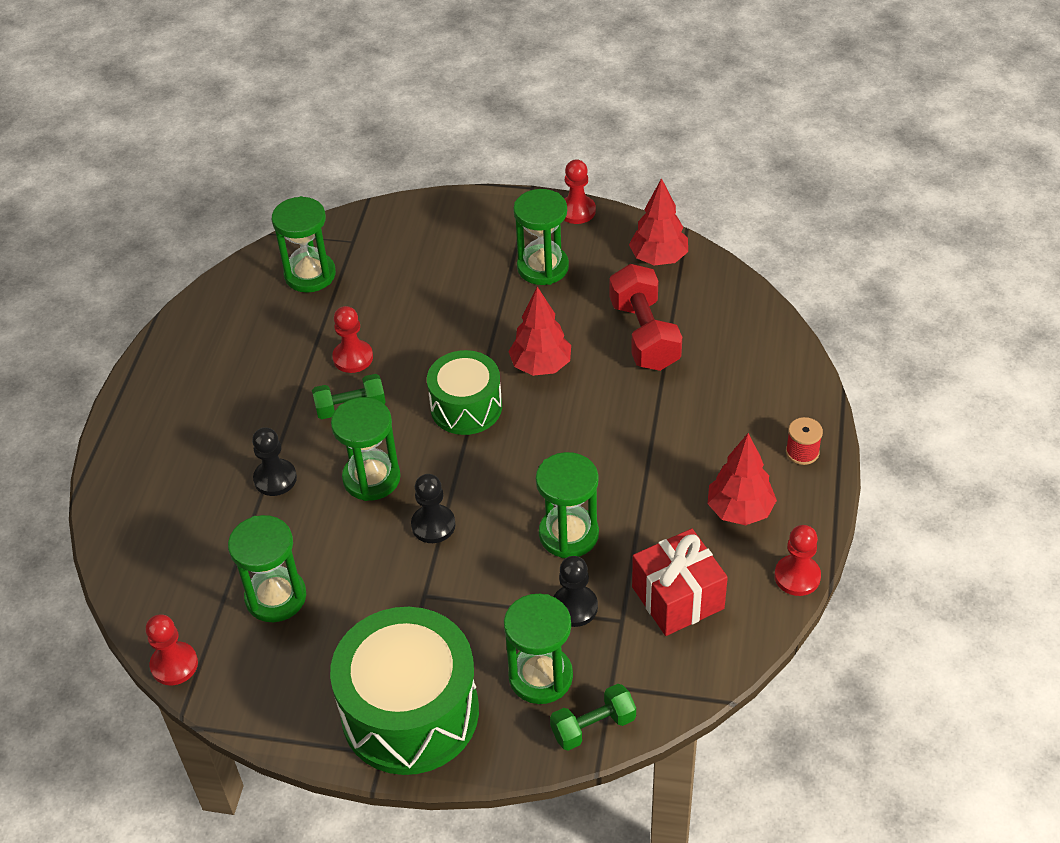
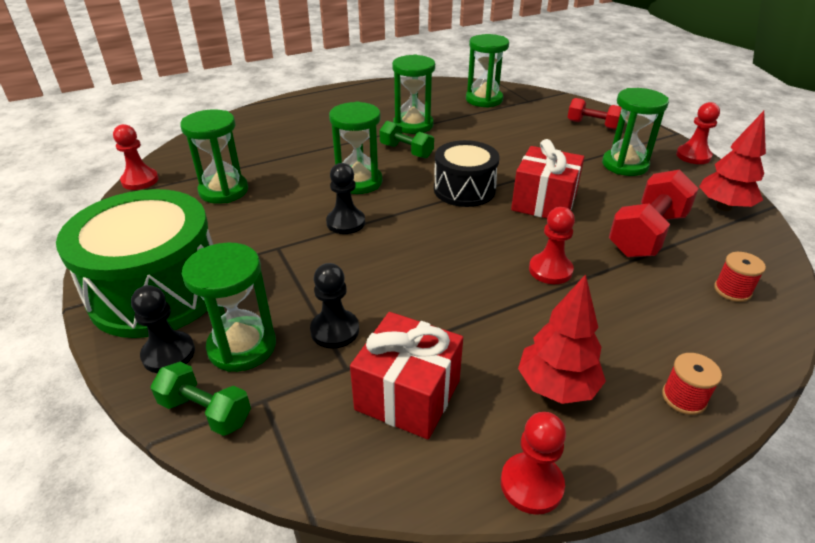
camera: 50 degrees right, 10 degrees down
(275, 479) = (320, 152): black pawn -> black pawn (168, 354)
(353, 358) = (445, 136): red pawn -> red pawn (550, 270)
(454, 232) = (592, 125): none -> red dumbbell
(466, 407) = (464, 190): green drum -> black drum
(541, 366) = (544, 202): red tree -> red gift
(568, 534) = (407, 290): green hourglass -> green hourglass (413, 125)
(744, 342) = (732, 290): none -> red spool

